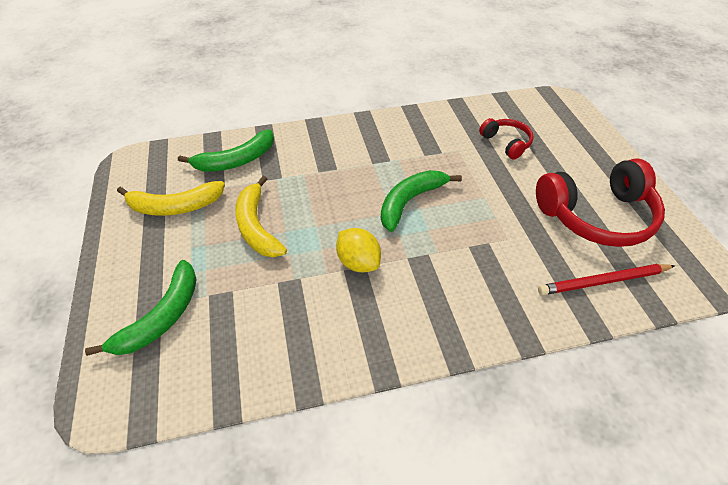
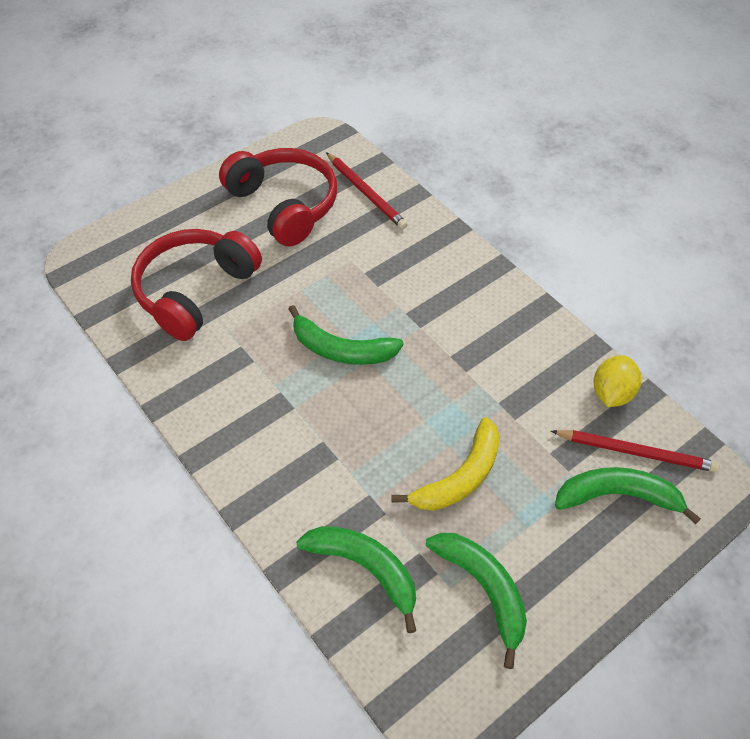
camera: 115 degrees left, 5 degrees up
(175, 206) = (484, 589): yellow banana -> green banana
(183, 355) = (636, 452): none -> red pencil
(358, 262) = (450, 363): yellow lemon -> yellow lemon (611, 393)
(506, 143) = (195, 291): red headphones -> red headphones, size x1.94

